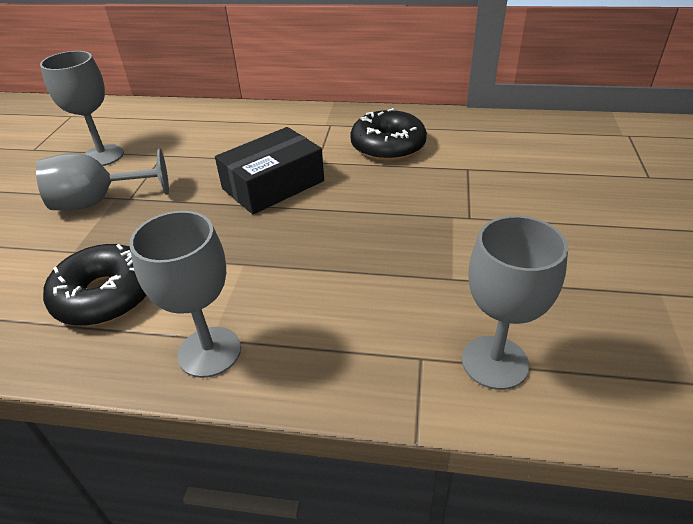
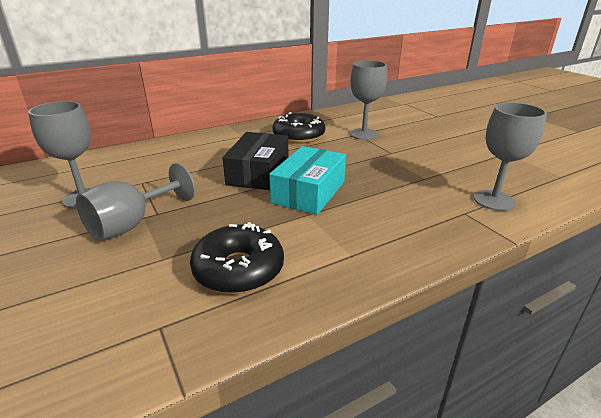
camera: 40 degrees left, 10 degrees down
(209, 352) = (361, 261): grey goblet -> grey goblet (364, 134)
(286, 234) = (309, 192): none -> turquoise box

